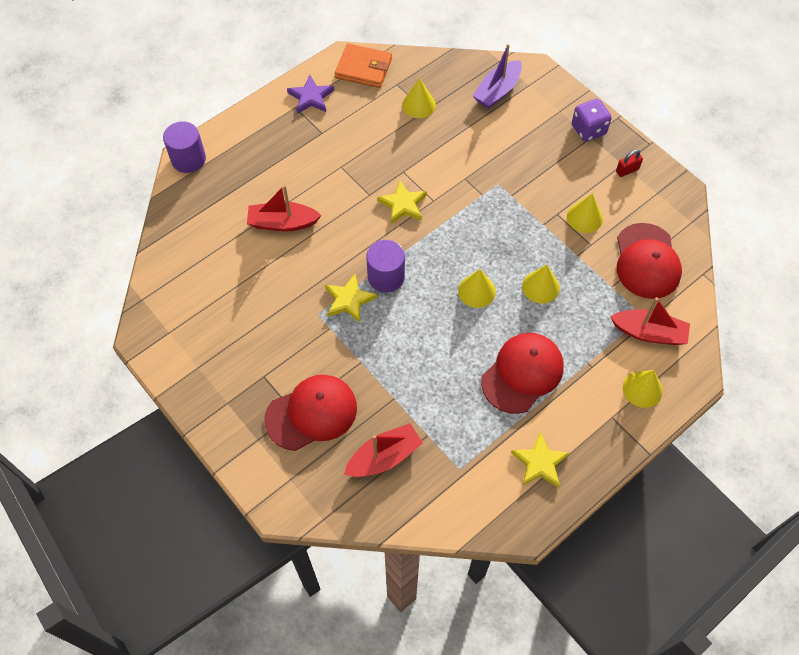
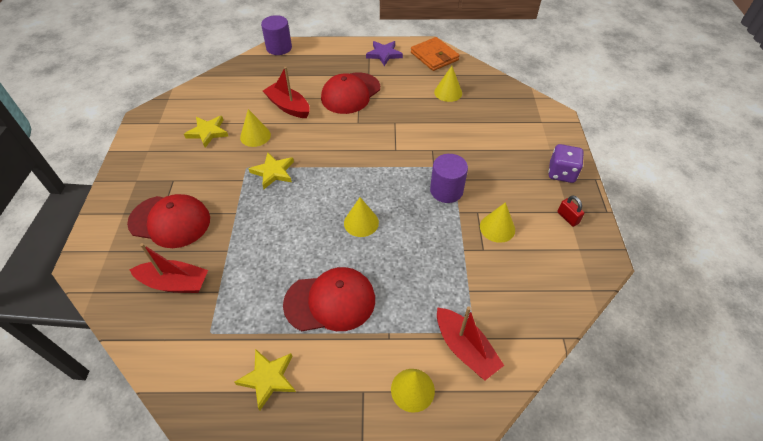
camera: 40 degrees right, 10 degrees down
(386, 277) = (312, 174): purple cylinder -> purple cylinder (446, 190)
(403, 204) = (372, 140): yellow star -> yellow star (208, 132)
(497, 91) = (513, 113): purple boat -> none
(540, 287) = (411, 252): yellow cone -> yellow cone (255, 136)
(627, 170) = (567, 218): red padlock -> red padlock turned 45 degrees clockwise
(647, 261) = (519, 292): red cap -> red cap (350, 93)

